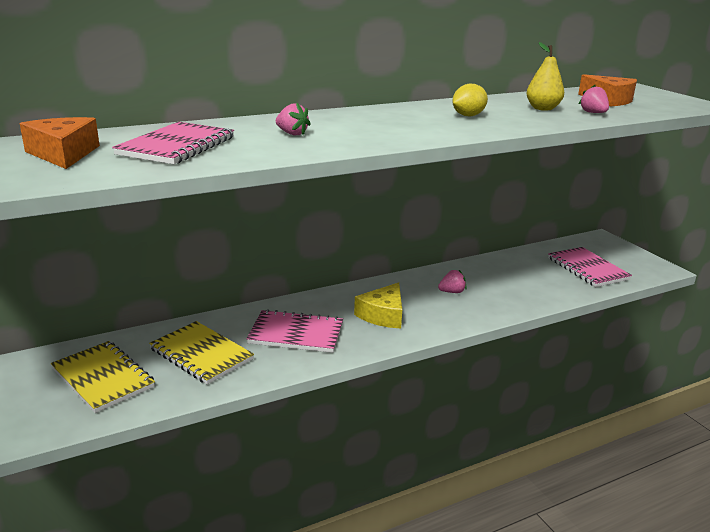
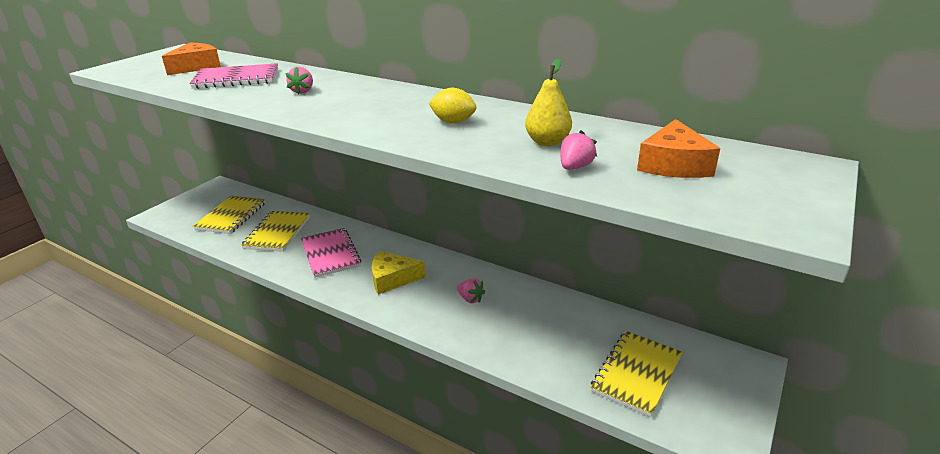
camera: 60 degrees right, 5 degrees up
(587, 269) = (636, 374): pink notebook -> yellow notebook

